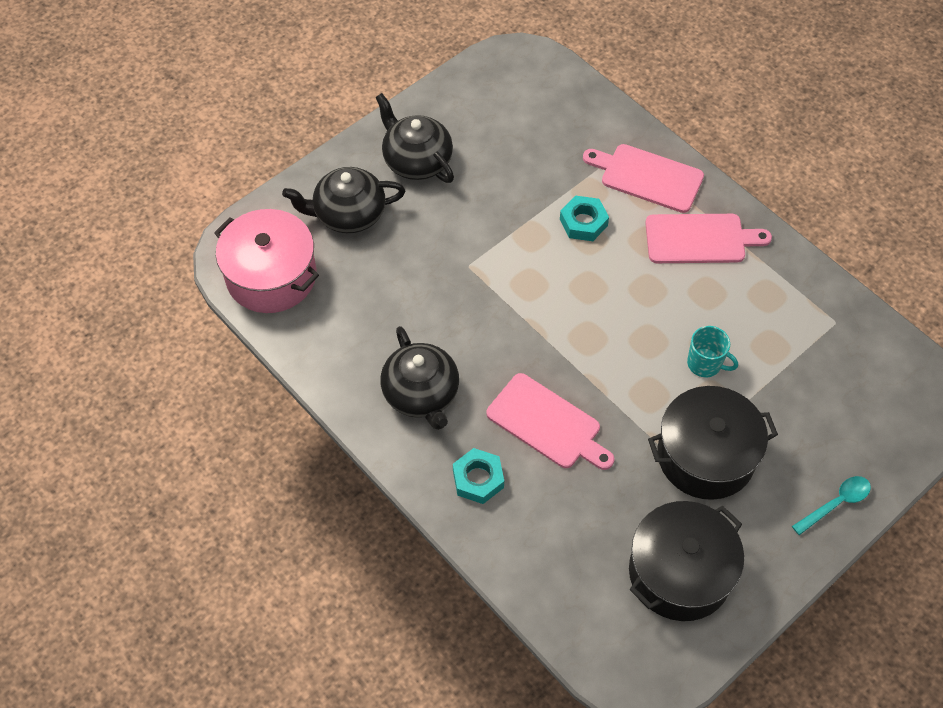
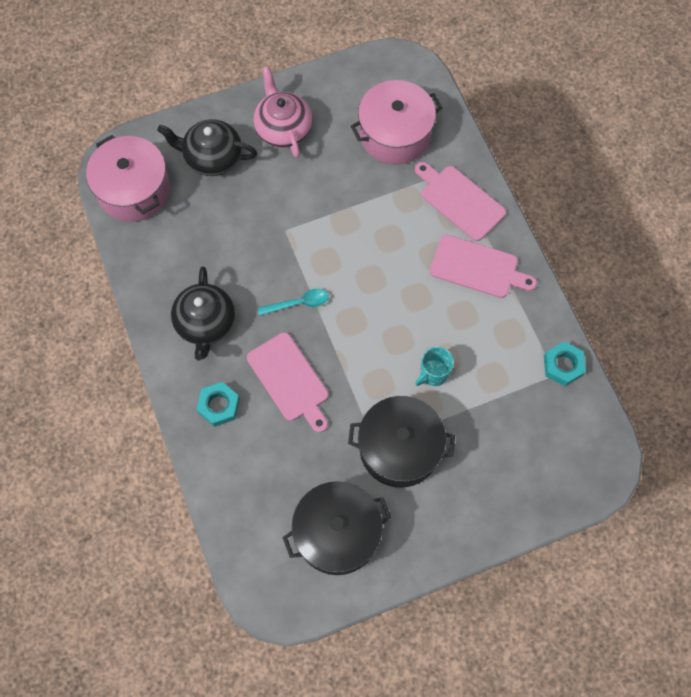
camera: 20 degrees right, 10 degrees up
(416, 160) = (283, 128): black teapot -> pink teapot
(544, 131) = (395, 134): none -> pink pot
(583, 222) = (391, 223): turquoise nut -> turquoise nut (563, 366)
(705, 364) = (433, 373): turquoise mug -> turquoise mug turned 90 degrees clockwise
(836, 503) = (483, 522): turquoise spoon -> turquoise spoon (299, 303)

